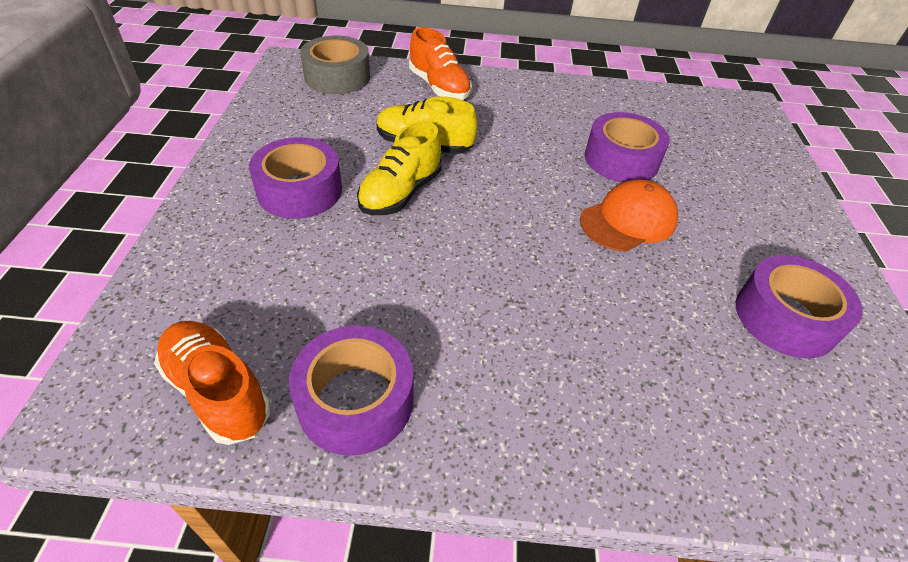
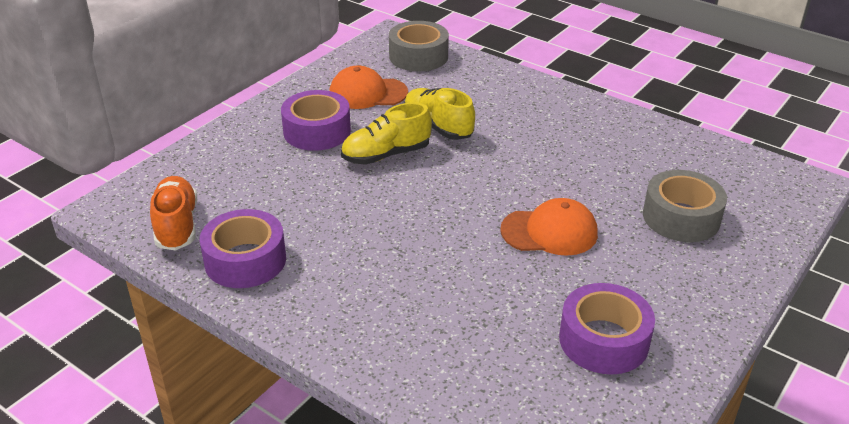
camera: 35 degrees right, 10 degrees down
(319, 130) = (367, 93): none -> orange cap
(439, 87) = (496, 85): orange shoe -> none
(621, 159) = (599, 188): purple tape -> none
(706, 165) = (681, 217): none -> grey tape

